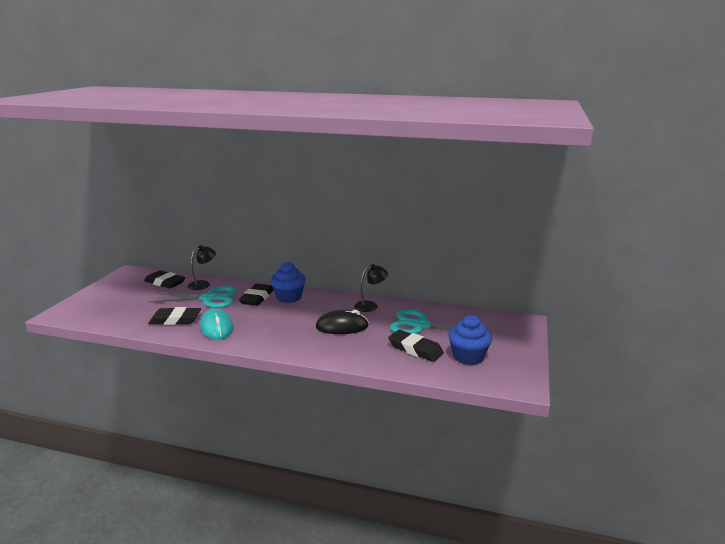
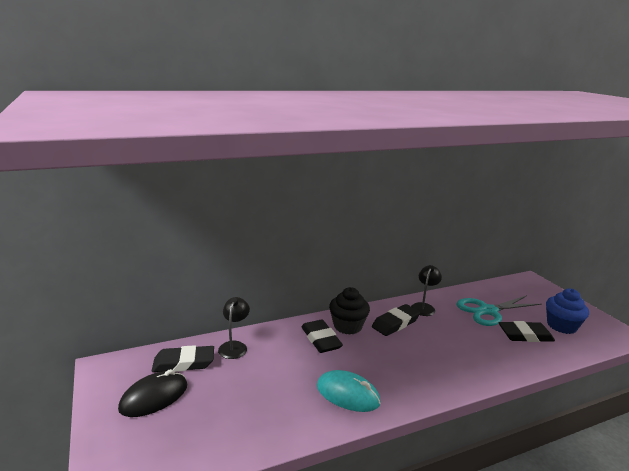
camera: 40 degrees left, 0 degrees up
(175, 320) = (288, 408): black eraser -> black eraser (395, 323)
(209, 298) = (274, 361): turquoise scissors -> none
(289, 297) = (347, 326): blue cupcake -> black cupcake
(342, 326) = (443, 338): black mouse -> black mouse (154, 397)

